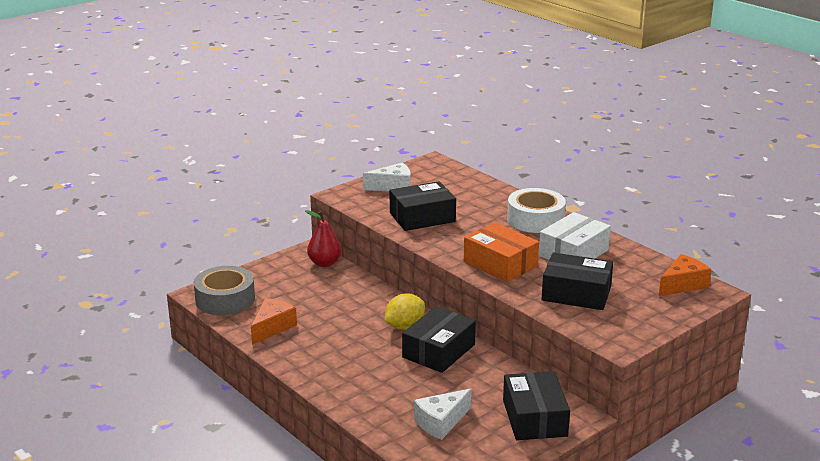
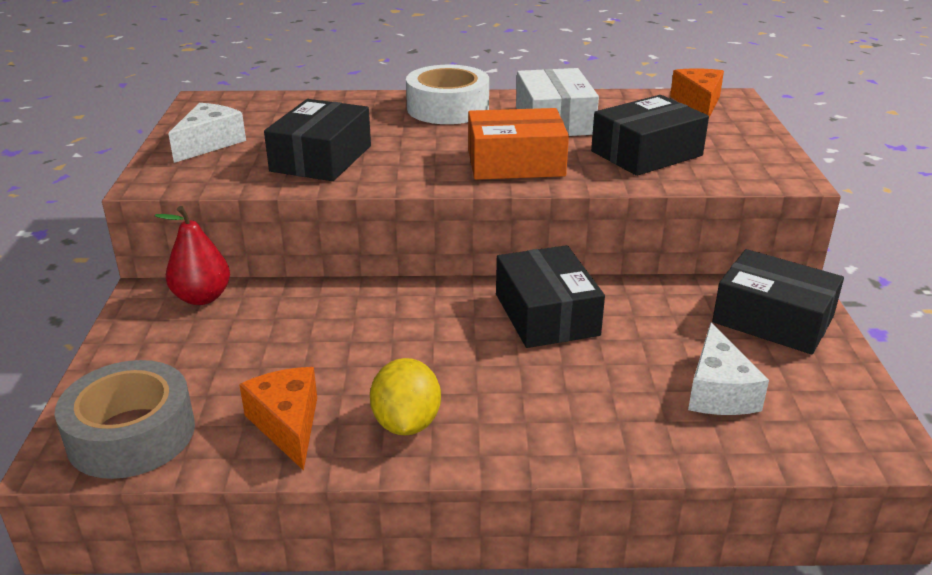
camera: 50 degrees left, 5 degrees up
(404, 326) = (455, 311): yellow lemon -> yellow lemon (406, 423)

